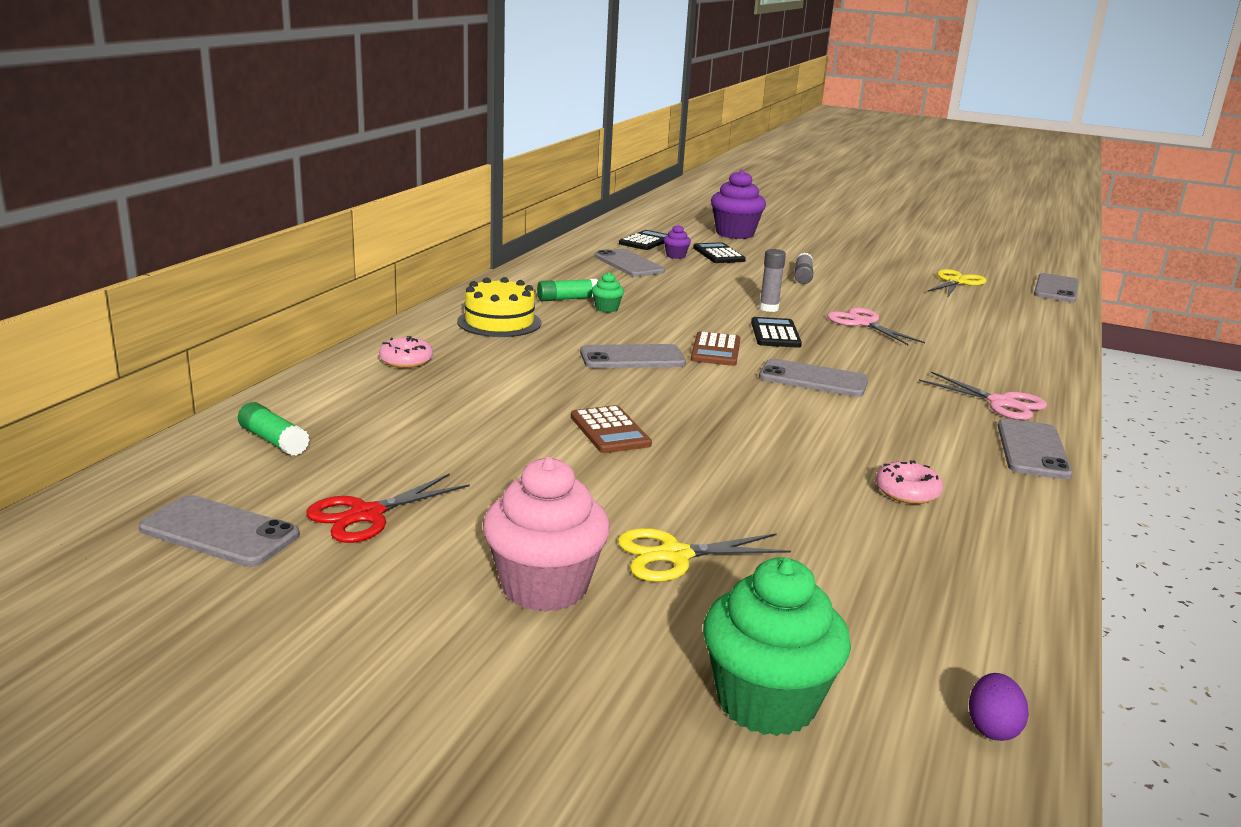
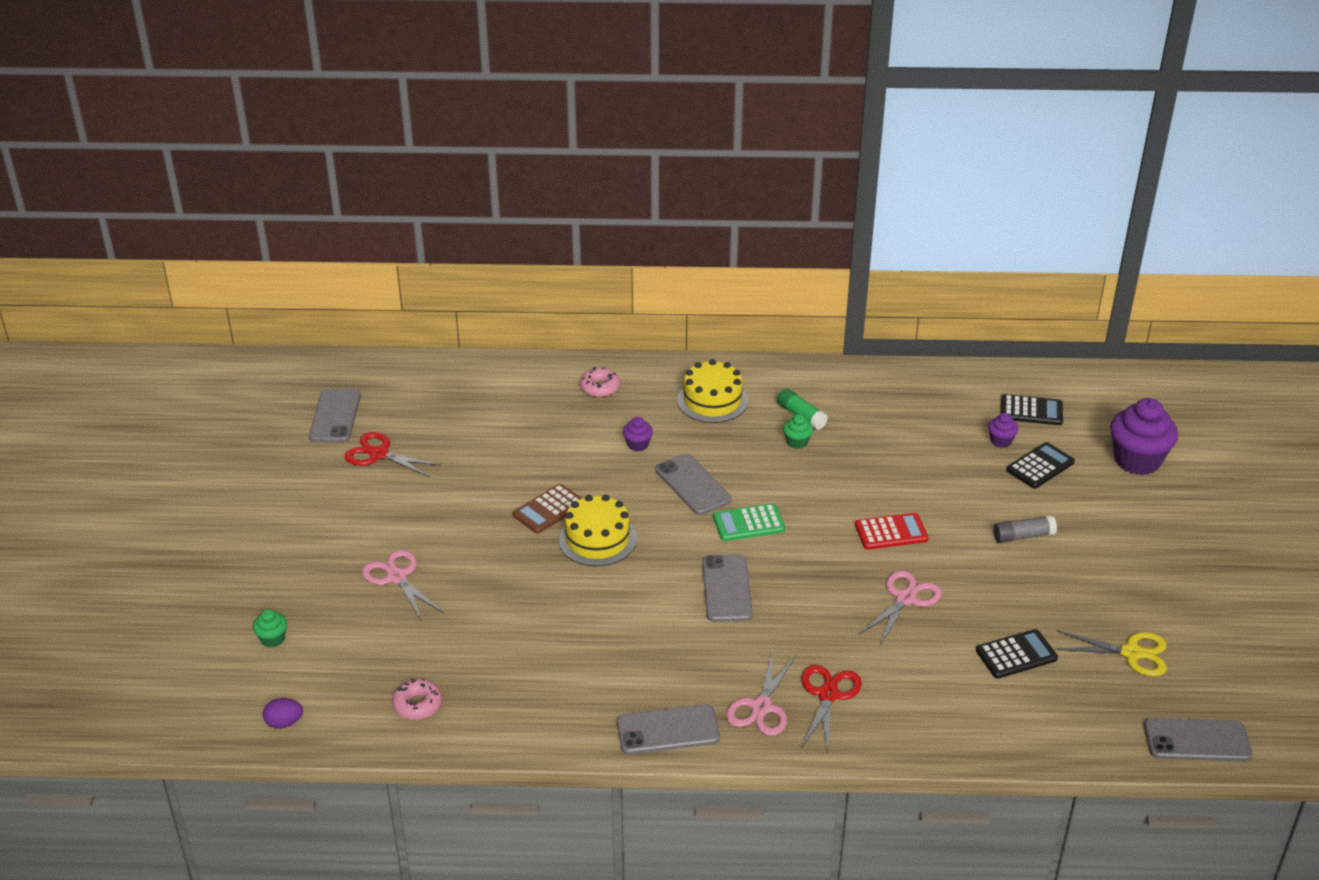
camera: 70 degrees right, 15 degrees up
(273, 441) = (443, 388): green glue stick -> none
(536, 366) = (638, 445): none -> purple cupcake
(544, 587) = (339, 539): pink cupcake -> none
(629, 264) = (939, 420): grey phone -> none
(674, 555) = (397, 577): yellow scissors -> pink scissors
(688, 417) = (597, 539): none -> yellow cake
(715, 350) = (748, 523): brown calculator -> green calculator
(766, 702) = (272, 639): green cupcake -> green cupcake, size x0.46
(768, 308) = (891, 532): grey glue stick -> red calculator
(775, 334) = (821, 549): black calculator -> black calculator (1016, 655)
(907, 492) = (543, 665): pink donut -> pink donut (417, 705)
(987, 375) = (828, 695): none -> red scissors

